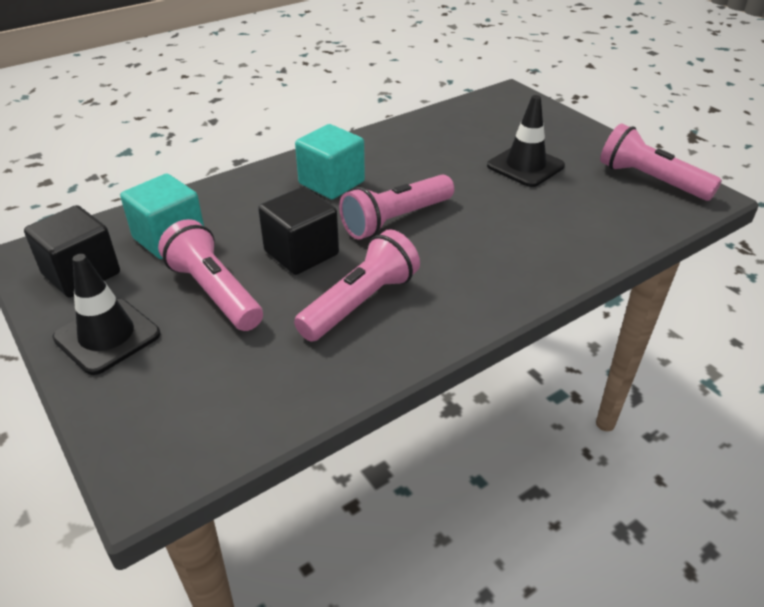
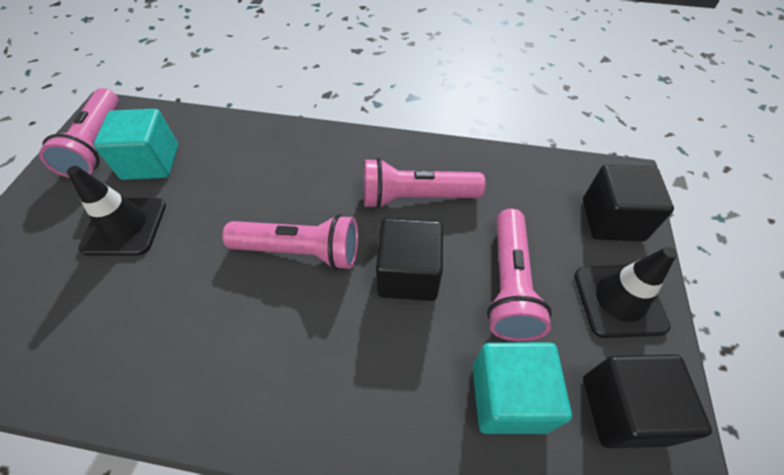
camera: 135 degrees left, 15 degrees up
(142, 407) = (612, 220): none -> black cube
(331, 183) = (284, 352): turquoise cube -> turquoise cube (151, 162)

